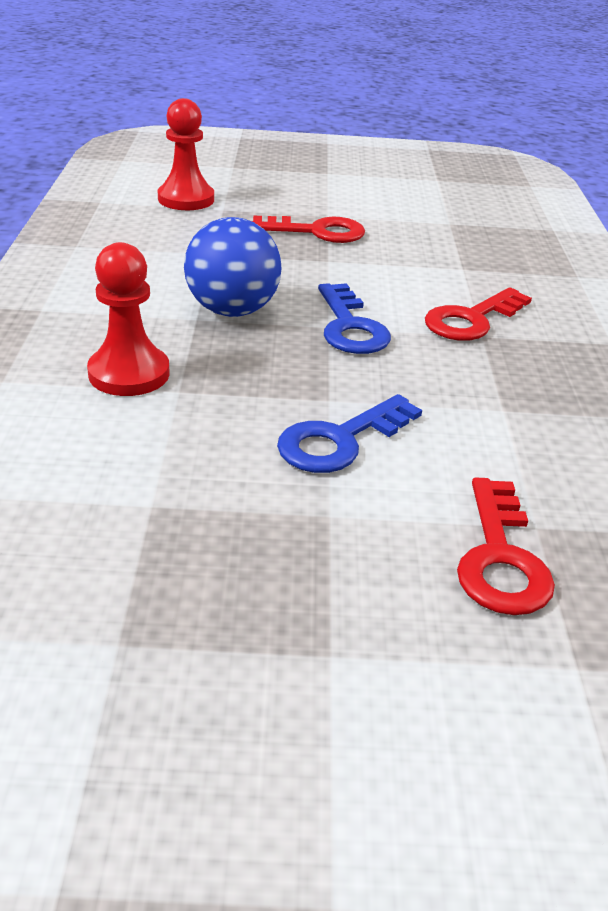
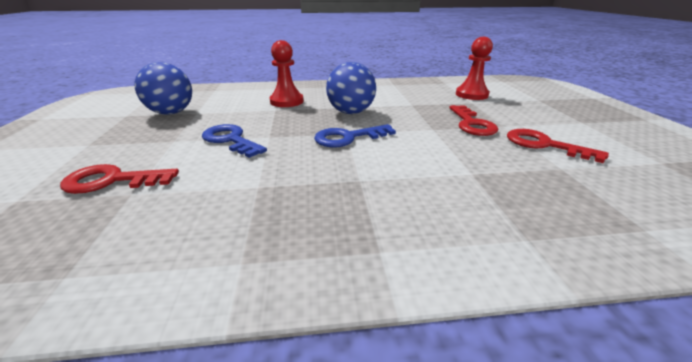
camera: 85 degrees right, 5 degrees down
(136, 549) = (171, 113): none -> blue ball
(471, 320) = (381, 175): red key -> red key (544, 145)

